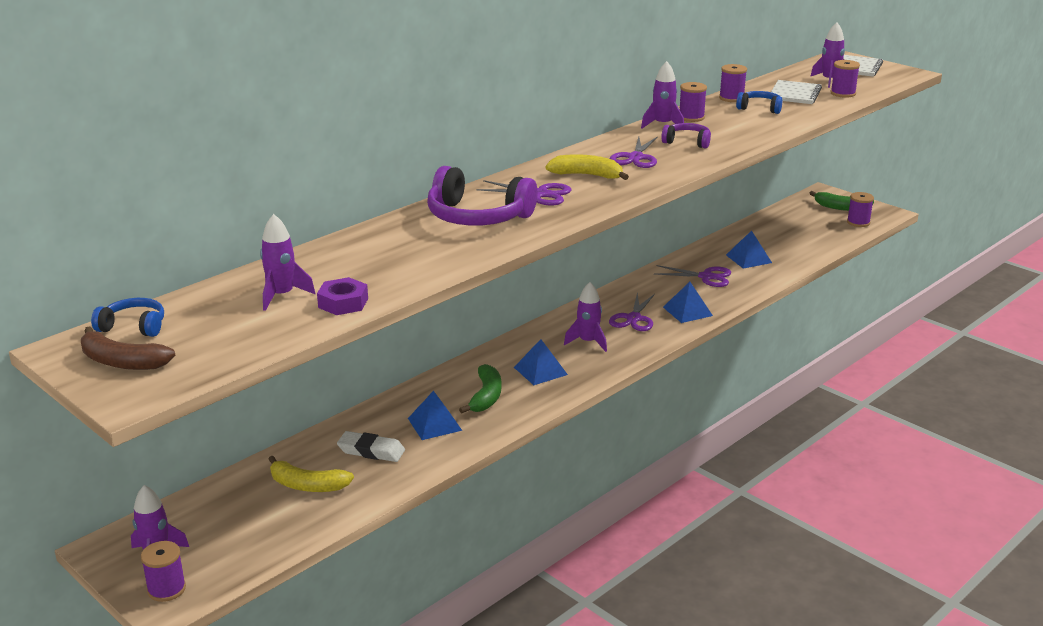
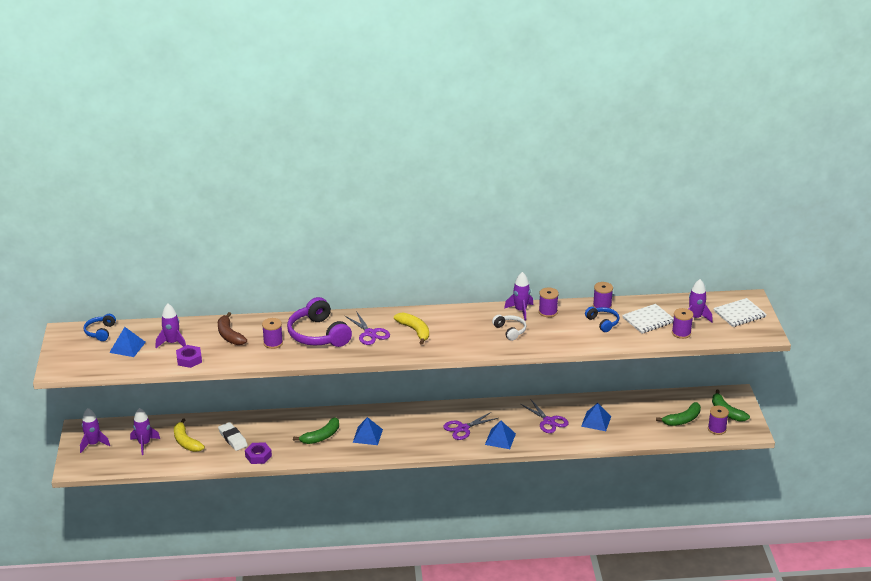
camera: 40 degrees right, 5 degrees up
(122, 362) = (75, 349): brown banana -> brown banana (229, 335)
(133, 326) = (100, 332): blue headphones -> blue headphones turned 135 degrees counterclockwise
(166, 589) = (81, 461): purple spool -> purple spool (273, 343)
(434, 424) = (278, 439): blue pyramid -> blue pyramid (127, 347)
(438, 453) = (258, 456): none -> purple nut
(588, 342) = (416, 430): purple rocket -> purple rocket (144, 444)
(635, 158) = (461, 330): purple scissors -> none
(687, 142) = (510, 331): purple headphones -> white headphones
(818, 227) = (682, 420): none -> green banana

